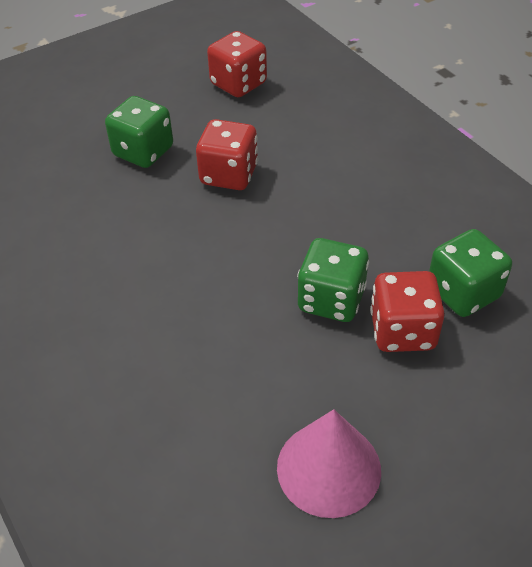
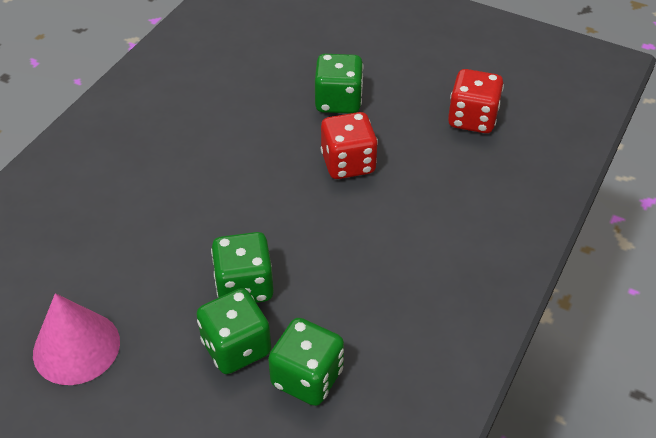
camera: 60 degrees right, 0 degrees up
(402, 331) = (236, 347): red dice -> green dice

